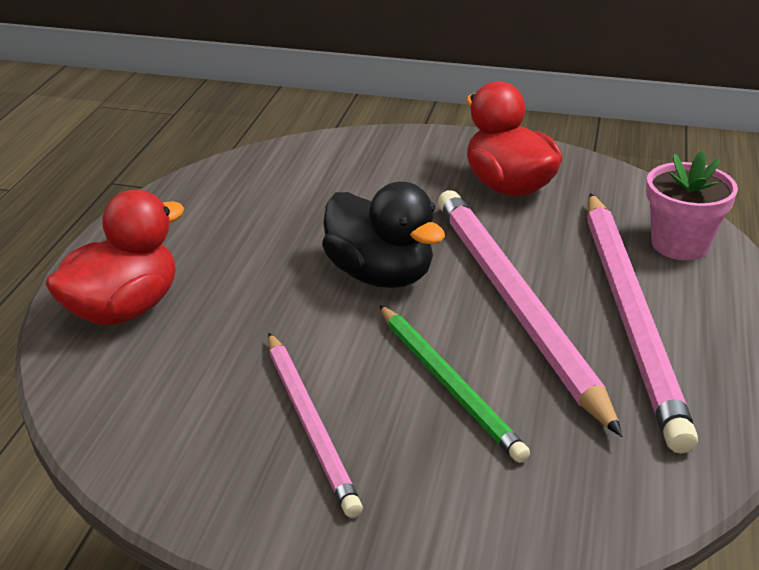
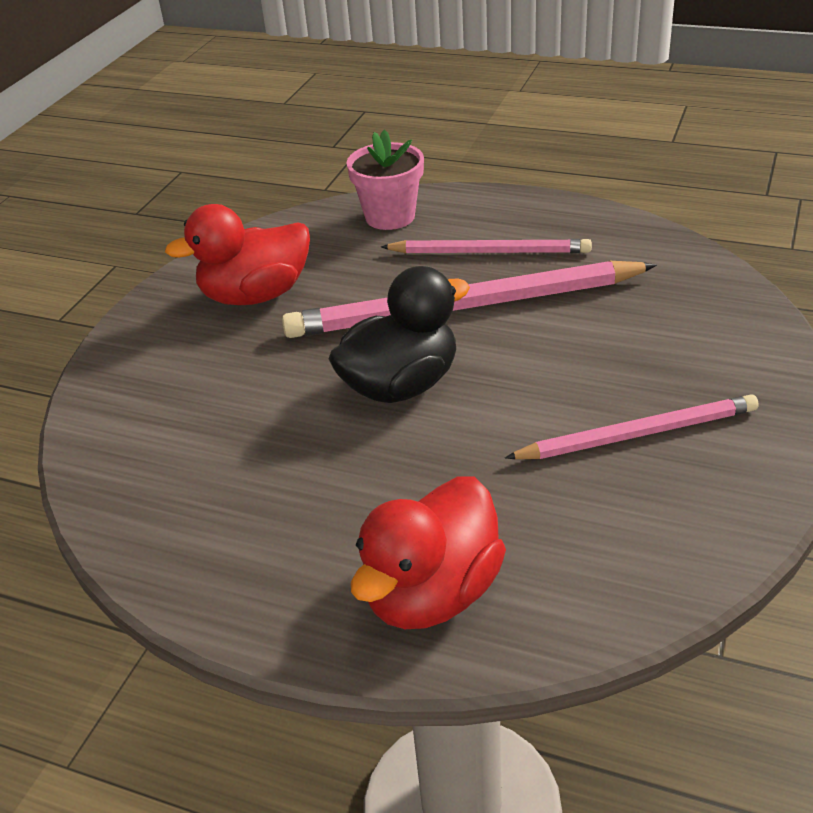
camera: 80 degrees left, 5 degrees up
(123, 309) = (432, 593): red duck -> red duck turned 105 degrees counterclockwise
(448, 384) = (579, 351): green pencil -> none
(630, 316) = (490, 252): pink pencil -> pink pencil, size x0.59

